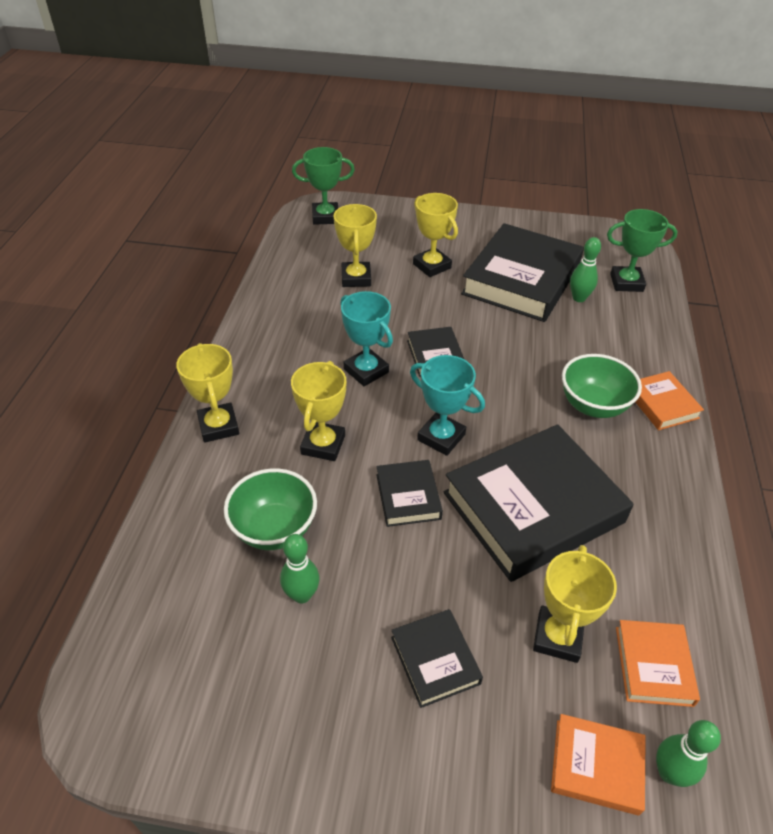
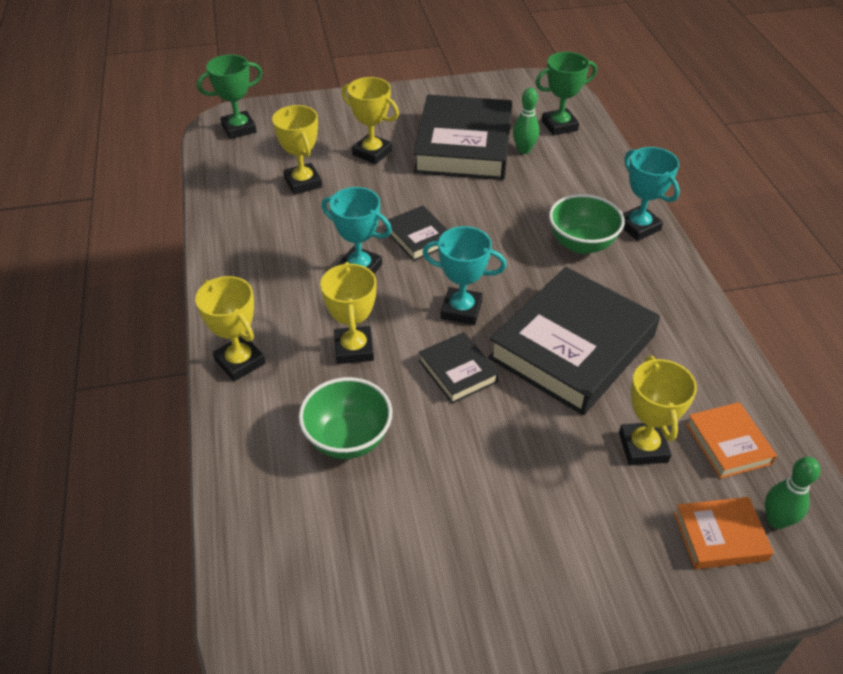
camera: 20 degrees left, 0 degrees up
(302, 595) = (405, 488): green bowling pin -> none
(435, 660) = (551, 501): black book -> none
(662, 404) = (638, 227): orange book -> turquoise trophy

